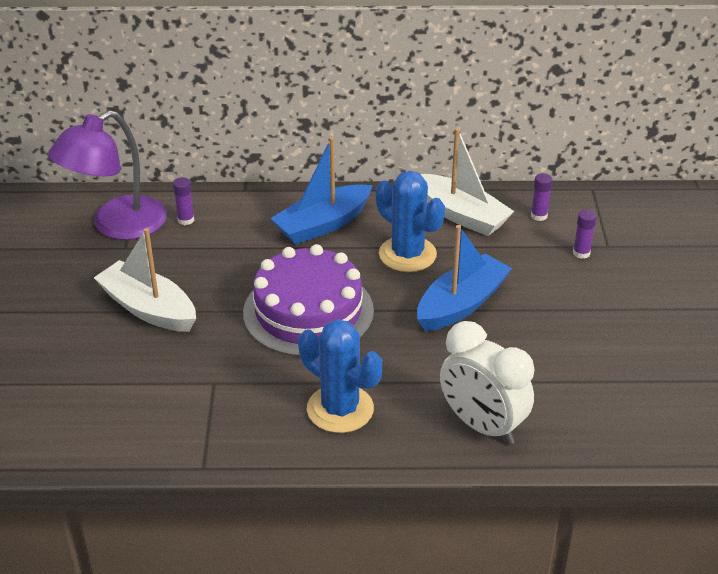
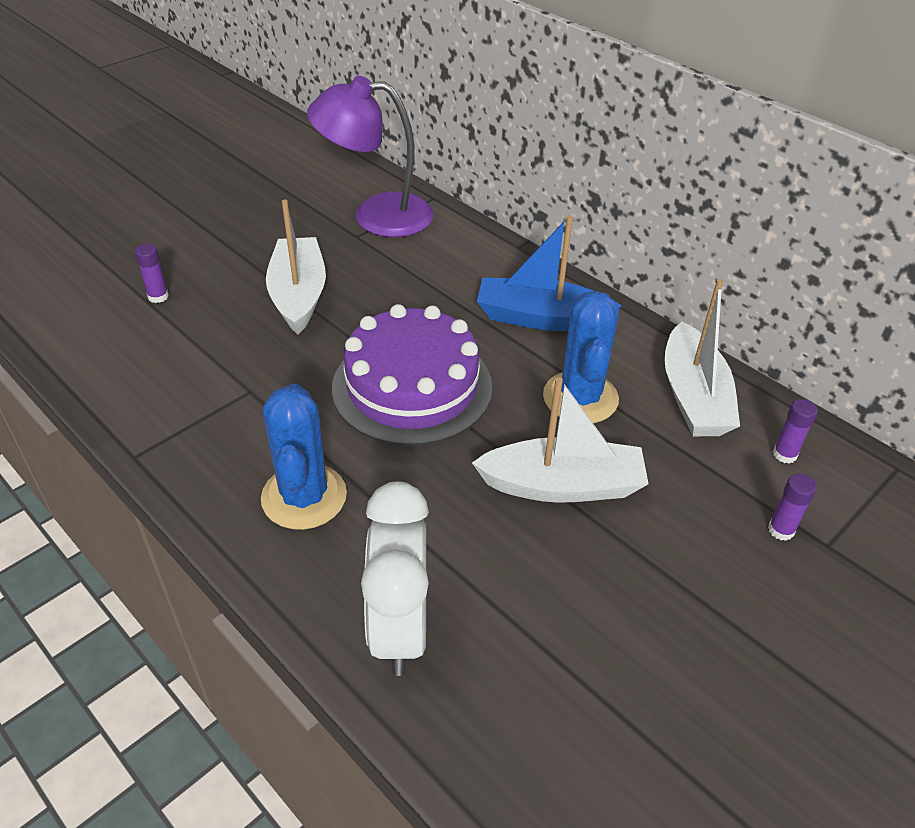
camera: 45 degrees right, 5 degrees up
(186, 220) = (433, 242): purple glue stick -> purple glue stick (158, 296)
(461, 304) = (562, 485): blue boat -> white boat

